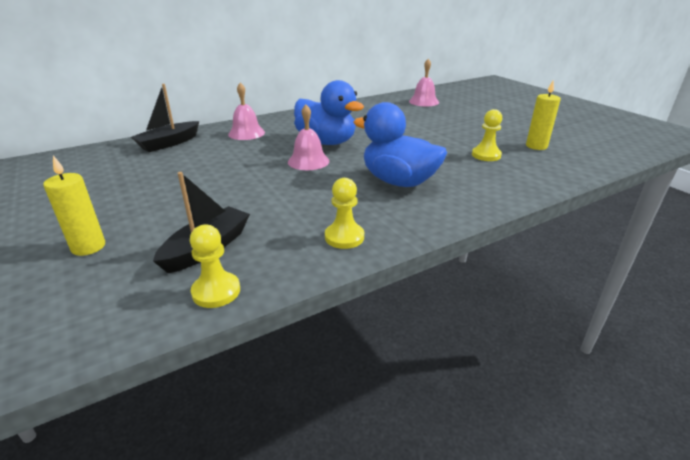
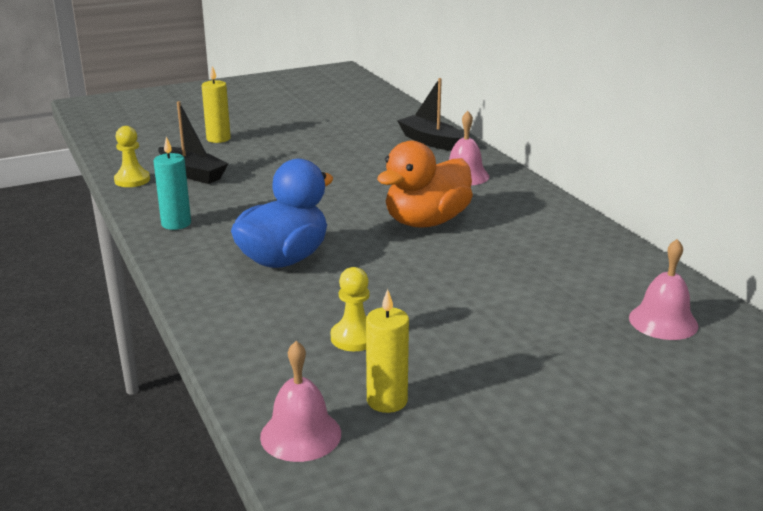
camera: 95 degrees right, 5 degrees down
(308, 161) = (361, 210): pink bell -> pink bell (300, 435)
(326, 142) = (426, 222): blue duck -> orange duck
(344, 237) = (176, 224): yellow pawn -> turquoise candle

